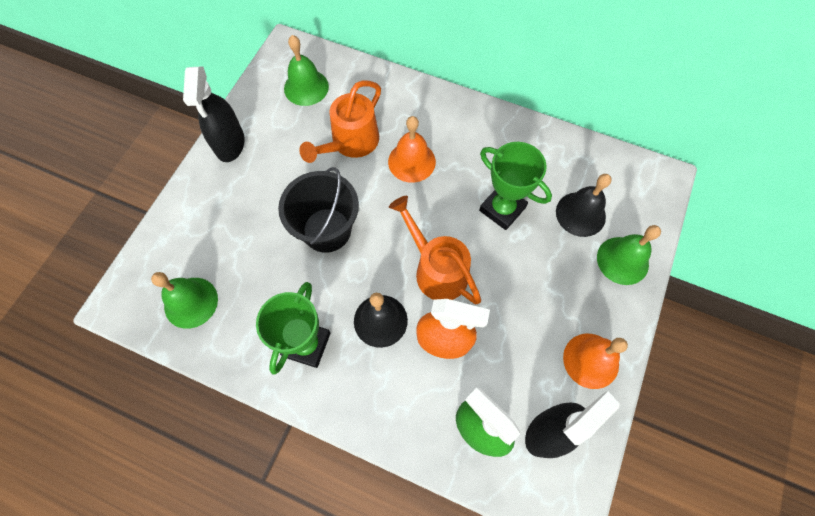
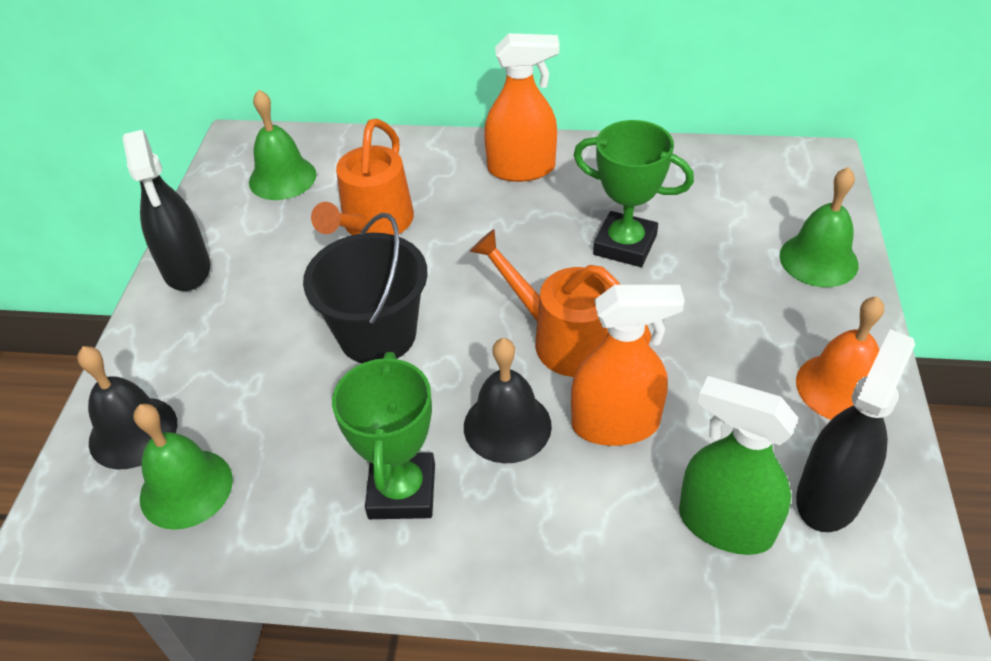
camera: 15 degrees left, 20 degrees down
(411, 161) = (471, 224): orange bell -> none
(459, 125) = (521, 169): none -> orange spray bottle
(580, 214) = (734, 223): black bell -> black bell (133, 432)

